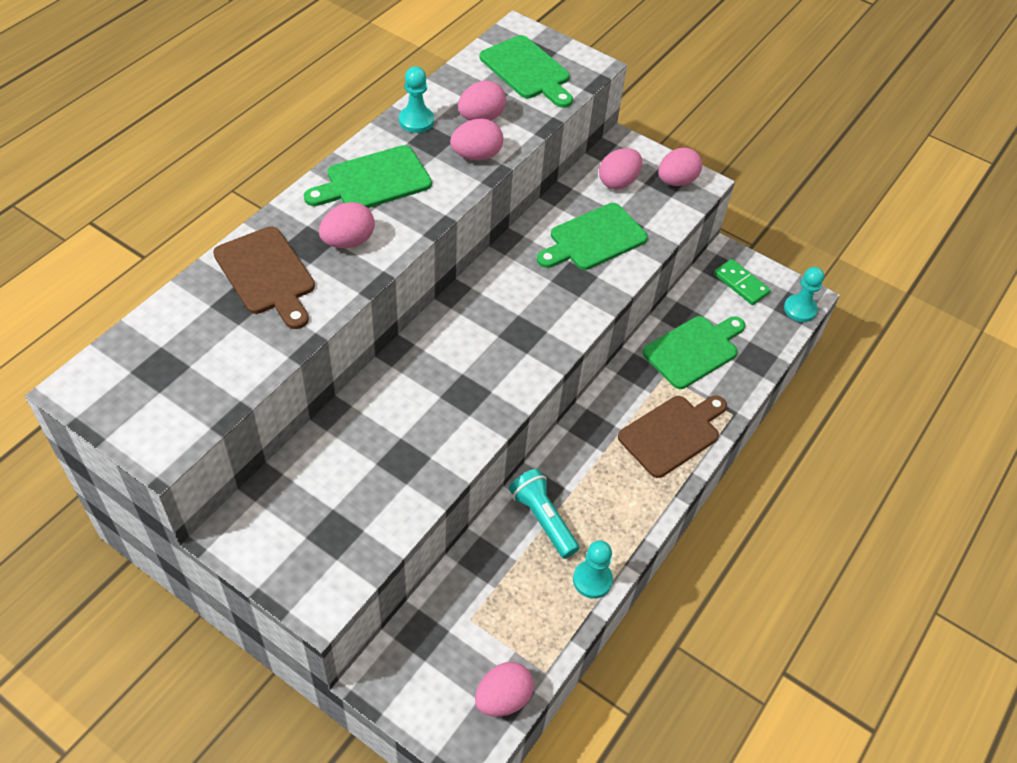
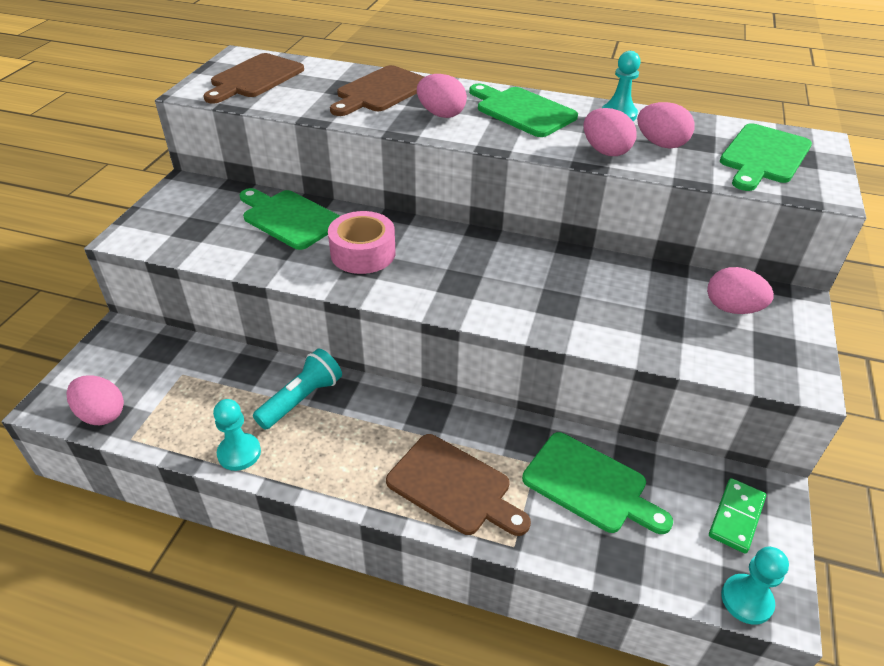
camera: 75 degrees right, 10 degrees down
(159, 382) = (254, 78): none -> brown cutting board
(448, 392) = (363, 253): none -> pink tape
(594, 239) = (627, 306): green cutting board -> green cutting board (289, 218)
(676, 181) = (784, 357): pink egg -> none

